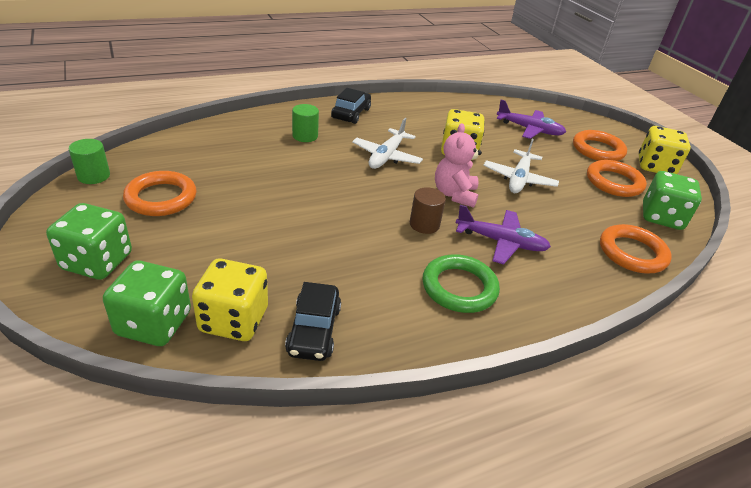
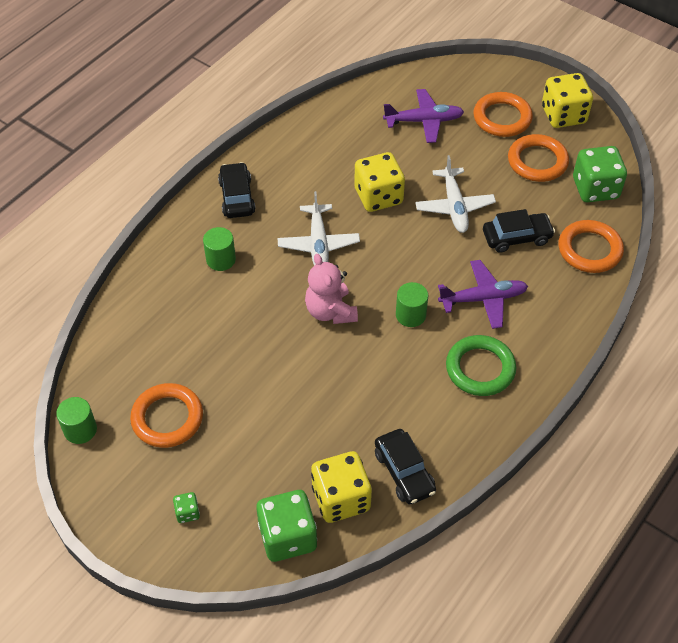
camera: 25 degrees left, 15 degrees up
(97, 262) = (187, 512): green dice -> green dice, size x0.45
(424, 224) = (410, 315): brown cylinder -> green cylinder
(454, 194) = (412, 261): pink teddy bear -> pink teddy bear (330, 311)
(563, 217) = (516, 237): none -> black car

